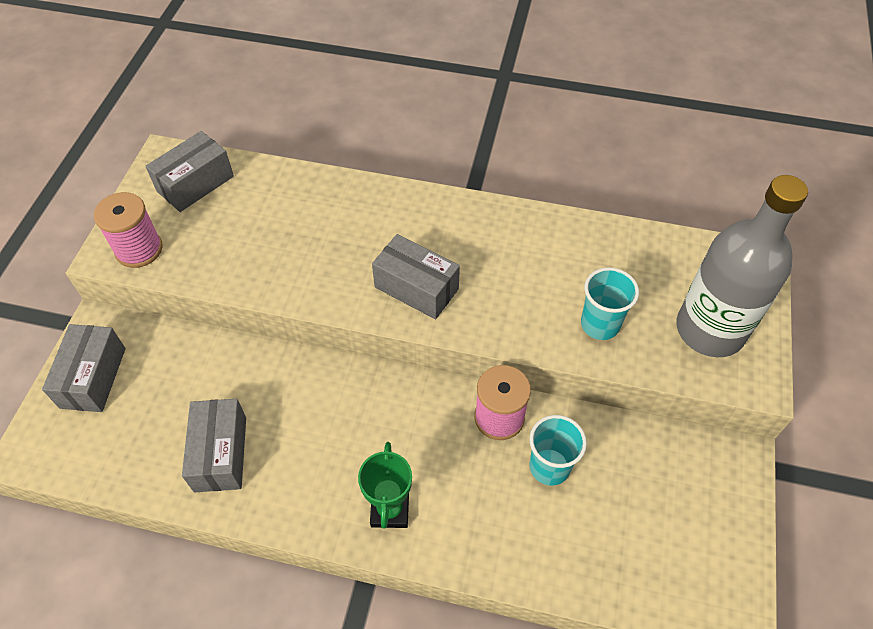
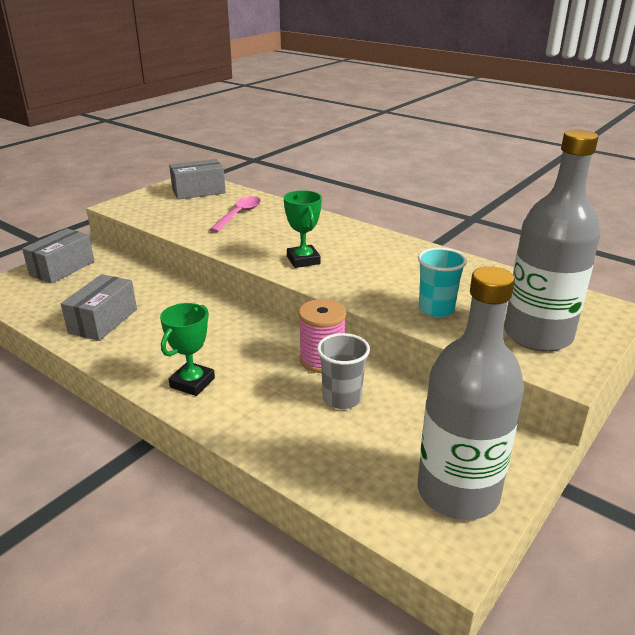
camera: 25 degrees right, 25 degrees down
(139, 249) = (137, 208): pink spool -> none
(283, 220) = (239, 214): none -> pink spoon
(416, 288) = (303, 260): grey box -> green trophy
(549, 467) = (342, 398): turquoise cup -> grey cup
(708, 543) = (458, 492): none -> grey bottle

